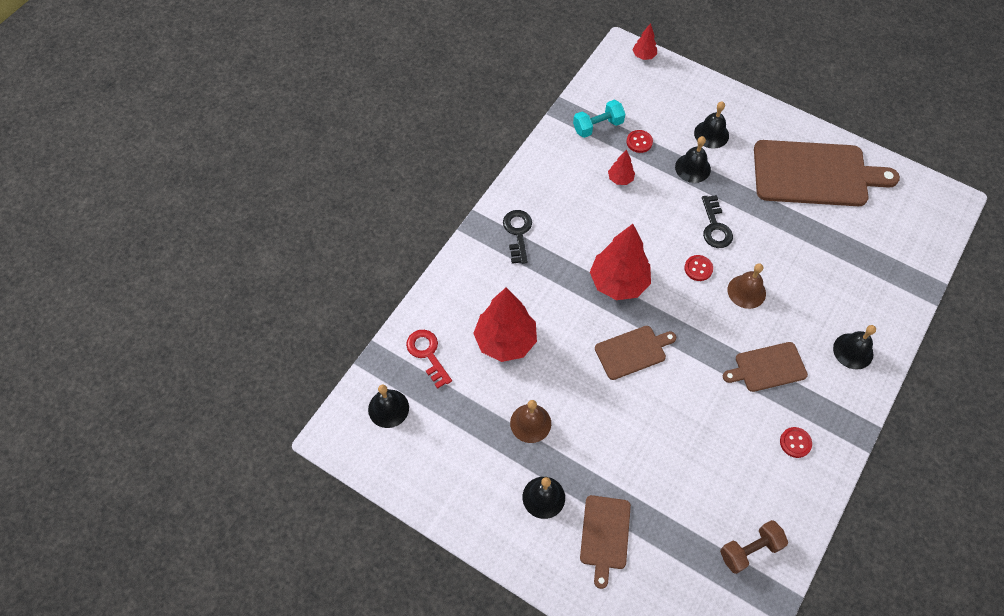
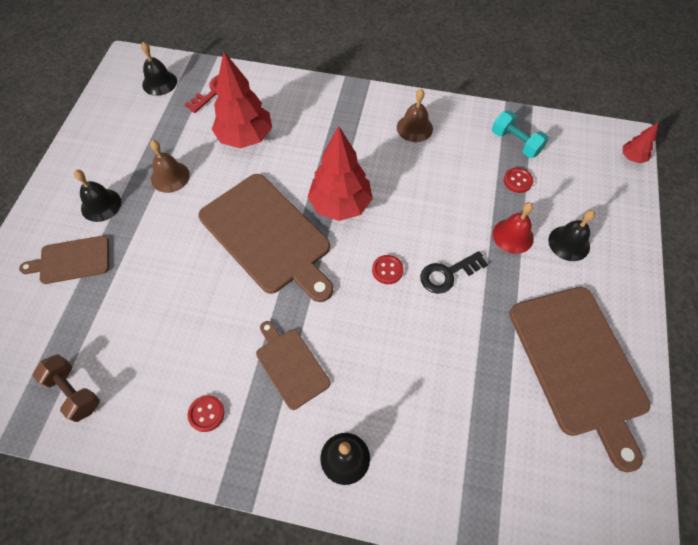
camera: 70 degrees right, 0 degrees up
(518, 233) = (360, 116): black key -> none
(620, 179) = (462, 176): red tree -> none
(632, 351) = (267, 235): brown cutting board -> brown cutting board, size x1.92
(692, 168) = (513, 236): black bell -> red bell
(746, 291) = (379, 323): brown bell -> brown bell (414, 128)

